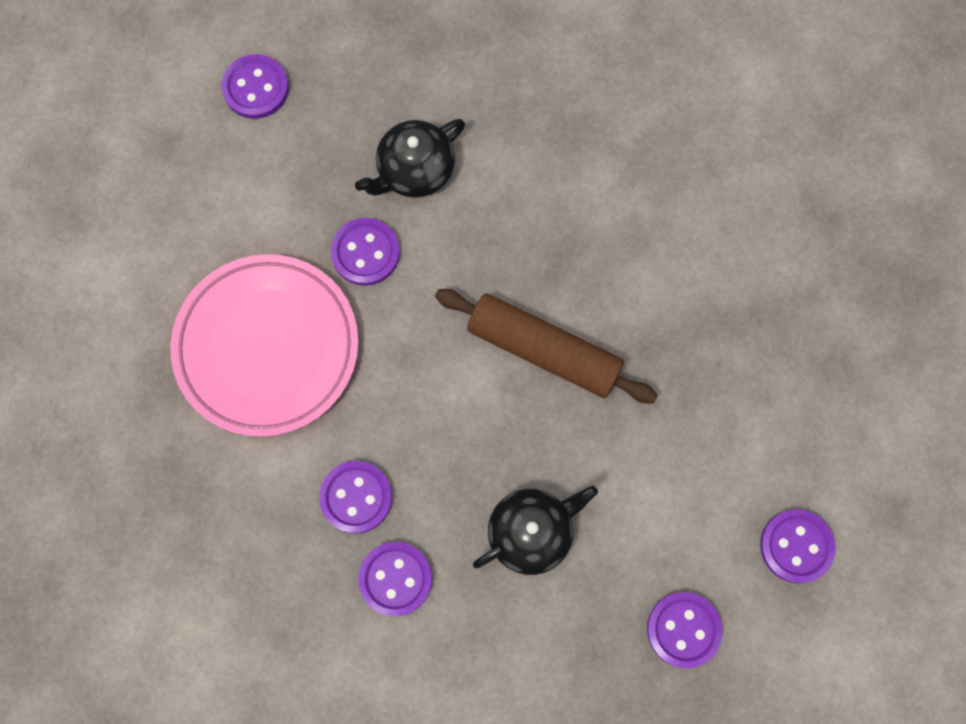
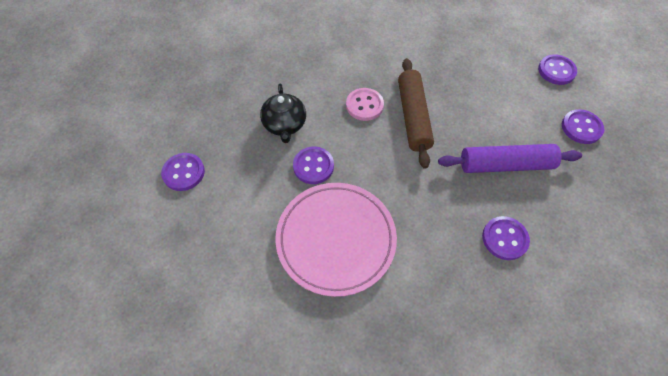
camera: 60 degrees left, 15 degrees down
(356, 497) = (448, 236): purple button -> none
(522, 265) = (364, 105): none -> pink button
(531, 532) = (505, 165): black teapot -> purple rolling pin
(543, 350) = (413, 117): brown rolling pin -> brown rolling pin turned 60 degrees counterclockwise

